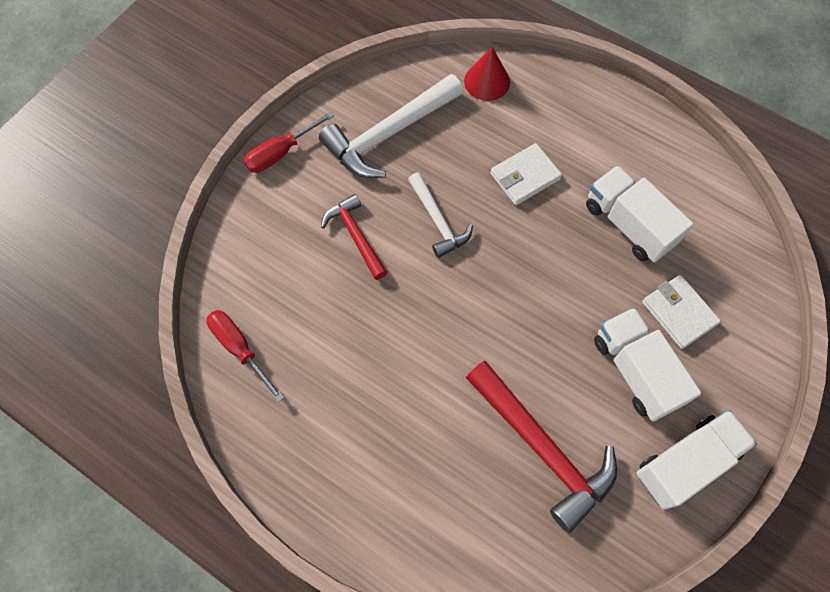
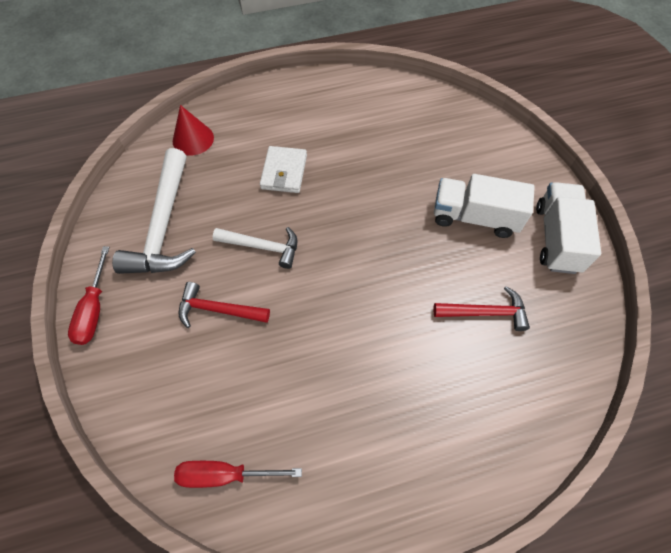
camera: 50 degrees left, 5 degrees down
(542, 448) = (485, 312): red hammer -> red hammer, size x0.58
(628, 224) = (374, 145): white truck -> none
(678, 313) = (455, 165): white wallet -> none

